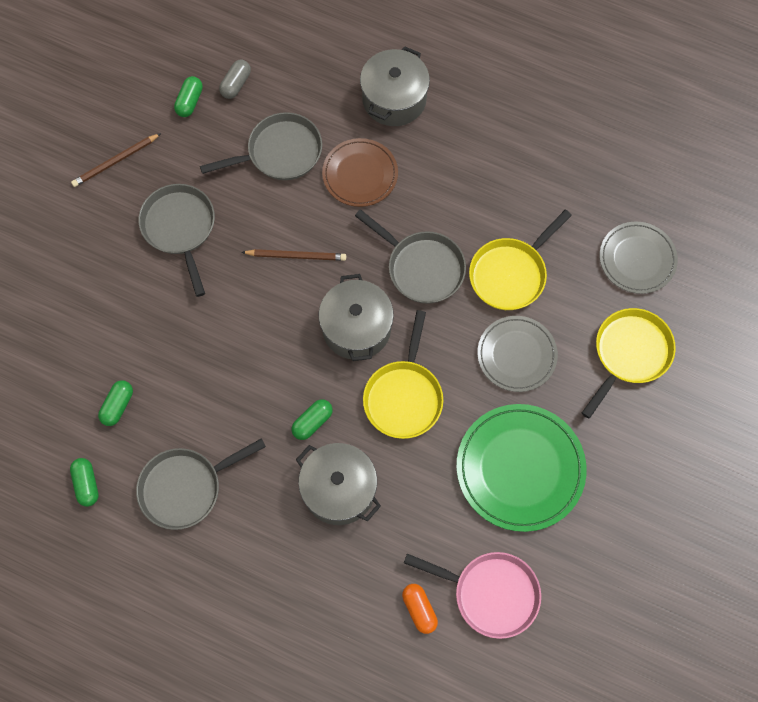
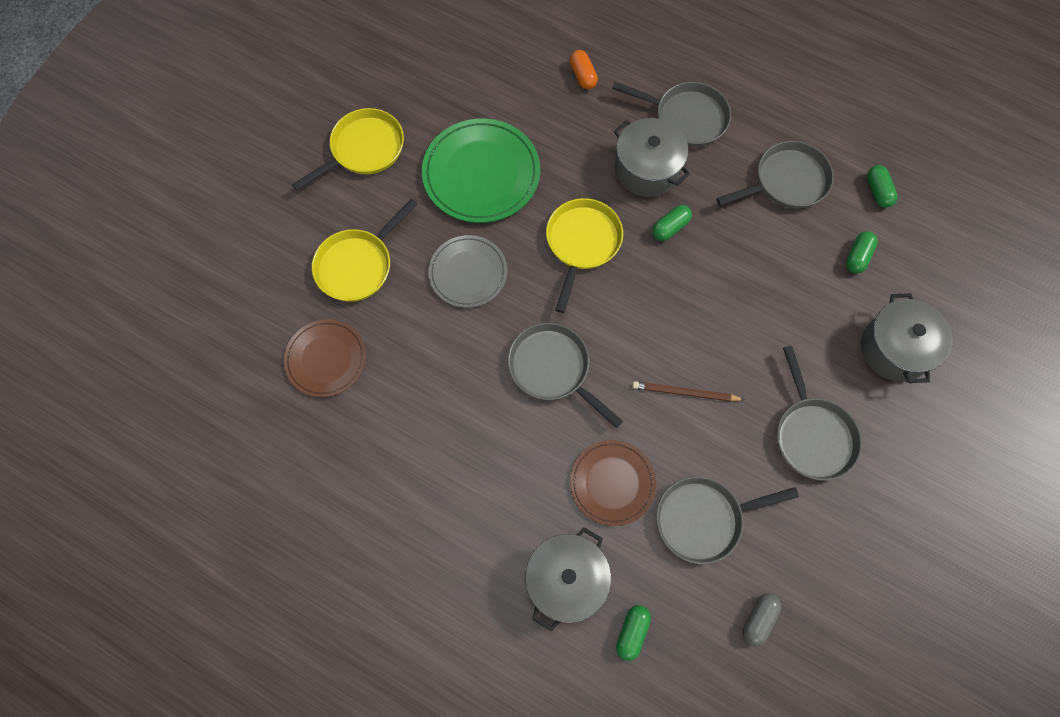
camera: 175 degrees left, 0 degrees up
(115, 161) = (894, 524): brown pencil -> none
(189, 102) = (814, 599): green capsule -> green capsule (632, 632)
(296, 561) = (686, 117): none -> grey pan
(356, 328) = (624, 312): grey pot -> grey pot (895, 348)
(490, 593) = (522, 82): pink pan -> none
(511, 273) = (460, 355): yellow pan -> yellow pan (363, 150)
(637, 259) = (326, 359): grey plate -> brown plate

